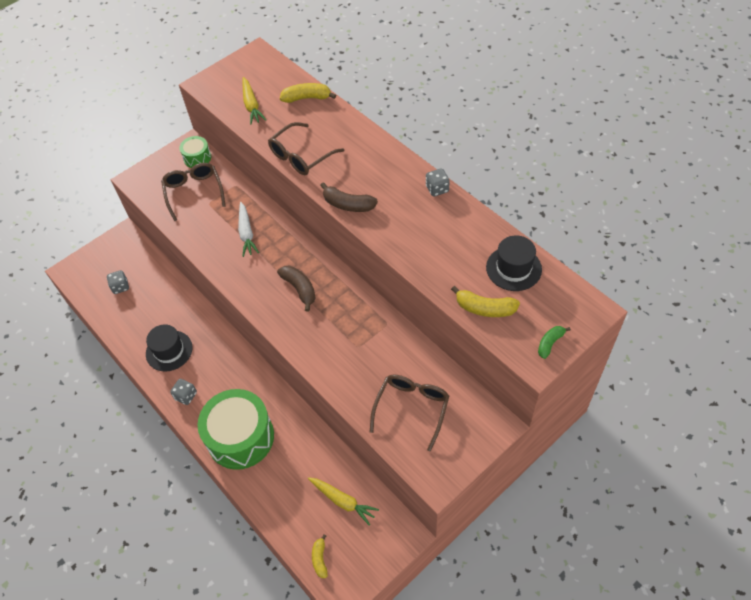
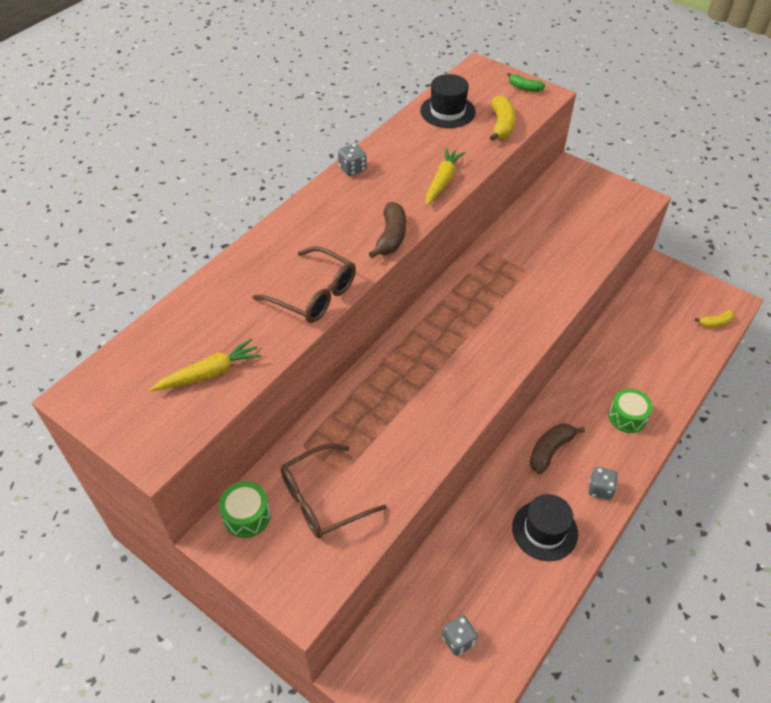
camera: 105 degrees left, 5 degrees down
(240, 437) = (627, 417): green drum -> green drum, size x0.48
(246, 233) = (391, 409): white carrot -> none
(300, 289) = (466, 334): brown banana -> brown banana (550, 450)
(307, 98) = (194, 309): yellow banana -> none
(343, 501) = (653, 315): yellow carrot -> yellow carrot (442, 181)
(411, 408) = (580, 222): brown glasses -> none

